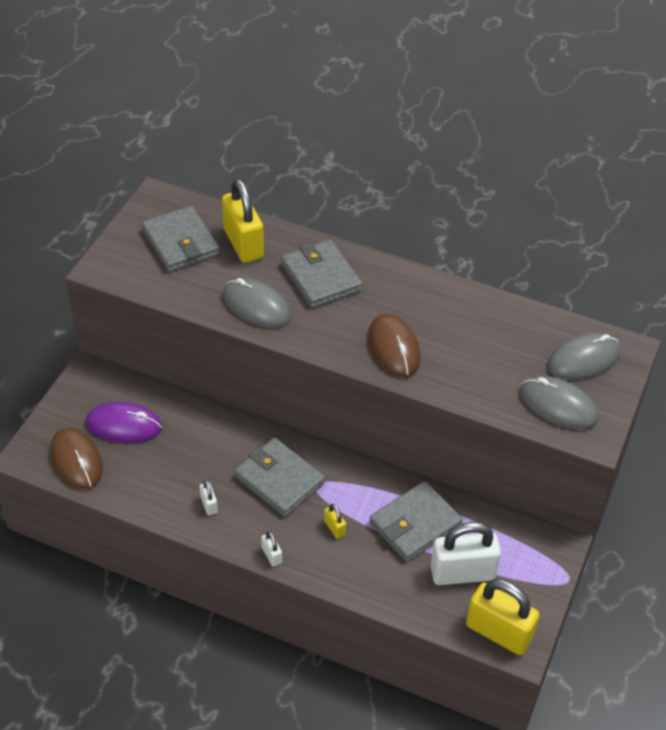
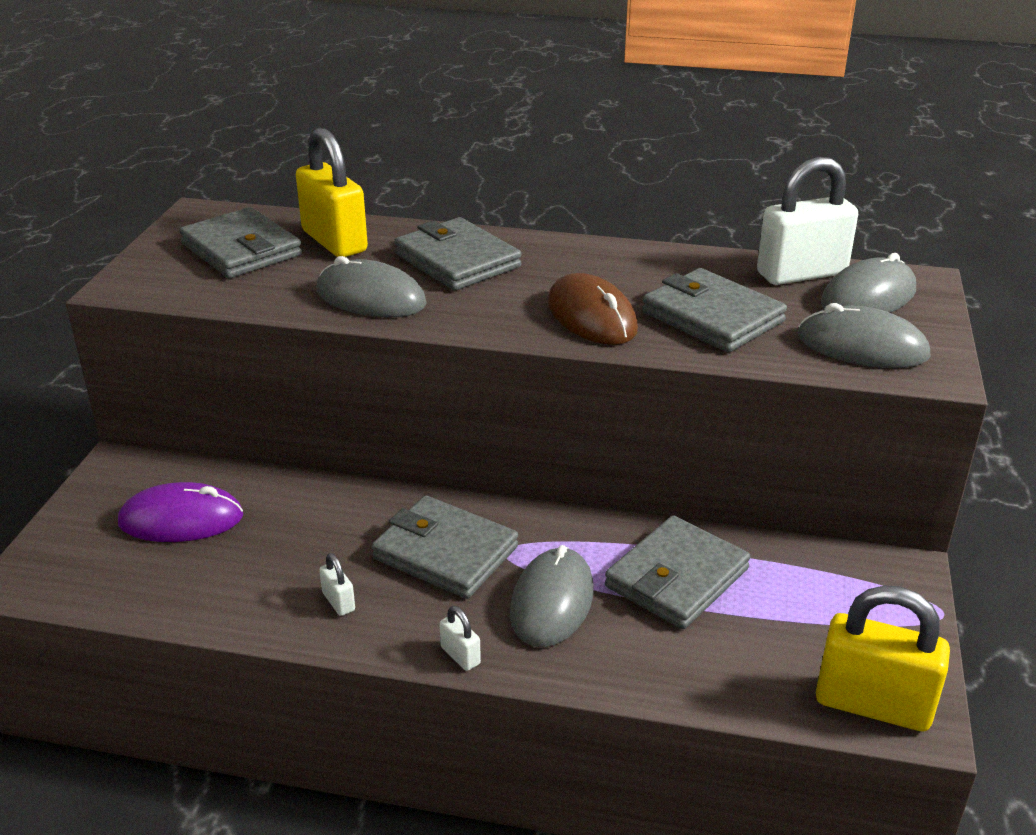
camera: 10 degrees left, 15 degrees down
(76, 460) = (106, 575): brown mouse -> none
(334, 528) = (552, 602): yellow padlock -> grey mouse
(462, 573) = (777, 630): white padlock -> white padlock (801, 273)
(472, 362) = (712, 317): none -> grey wallet

